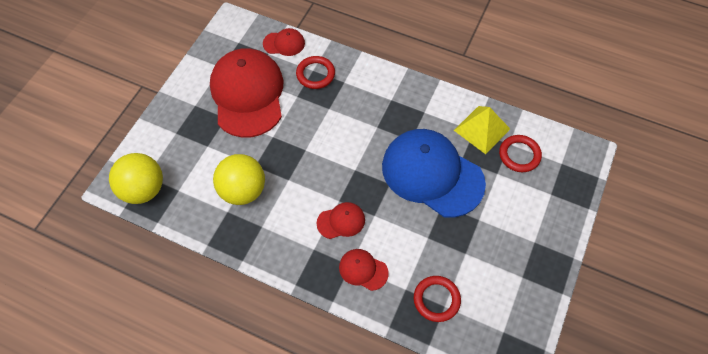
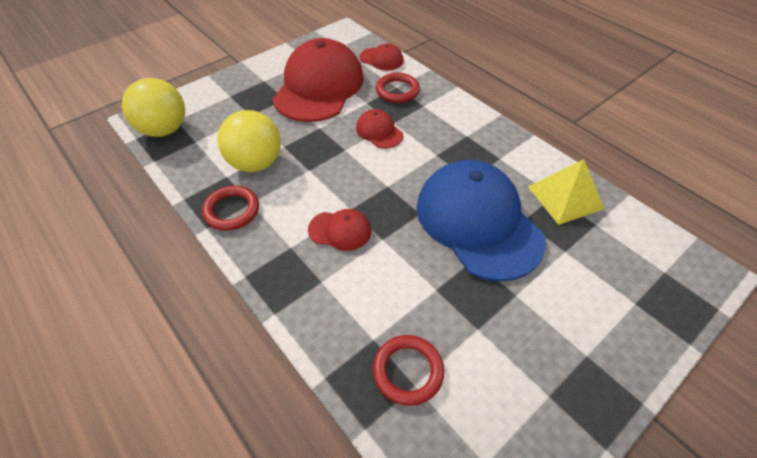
camera: 25 degrees right, 10 degrees down
(363, 270) = (333, 293): red cap -> red cap (379, 131)
(519, 155) = (605, 241): red ring -> red ring (232, 210)

